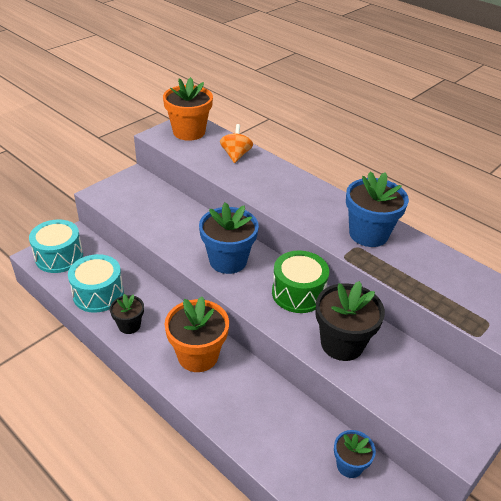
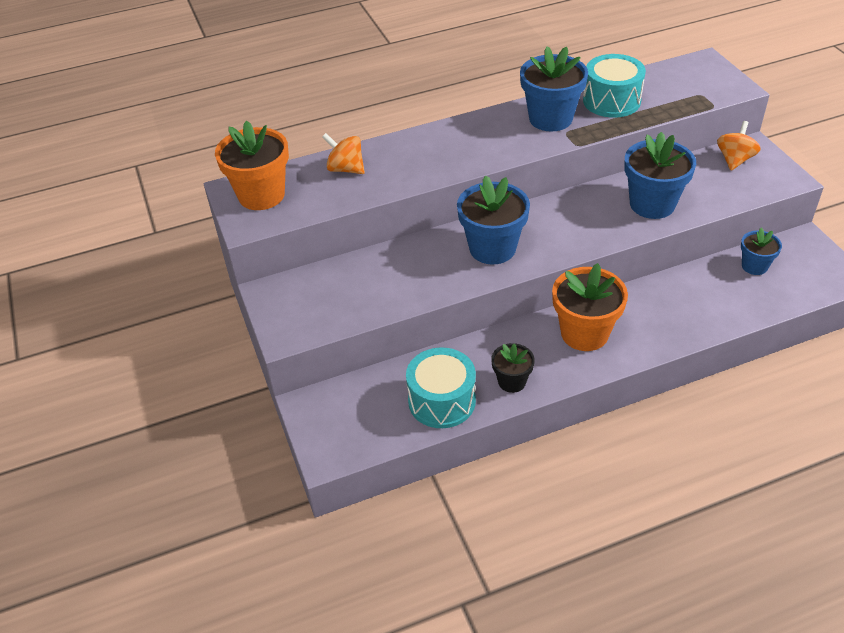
camera: 60 degrees left, 5 degrees up
(59, 257) = (344, 430): turquoise drum -> turquoise drum (611, 101)
(298, 293) = (570, 211): green drum -> none
(342, 343) = (652, 204): black flower pot -> blue flower pot
(455, 394) = (734, 160): none -> orange spinning top

